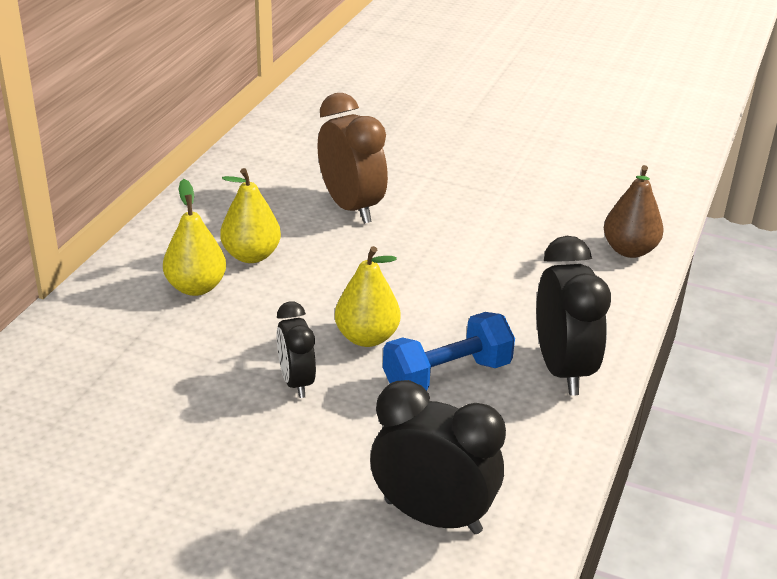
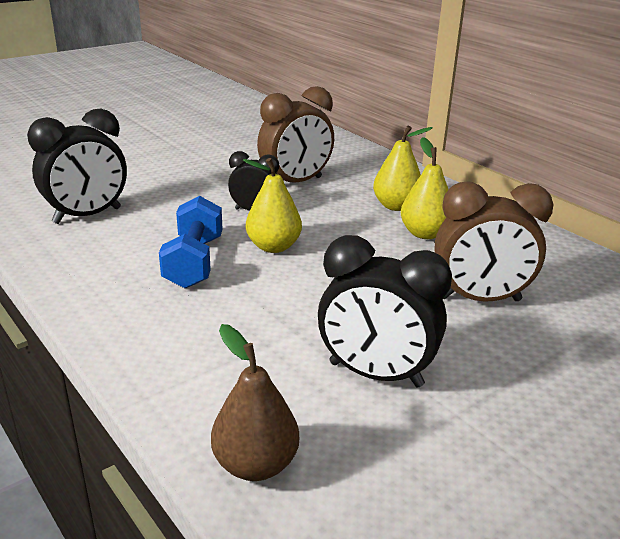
camera: 120 degrees right, 5 degrees down
(185, 380) = (295, 183): none -> brown clock
(563, 369) = (134, 315): black clock -> black clock (375, 374)

